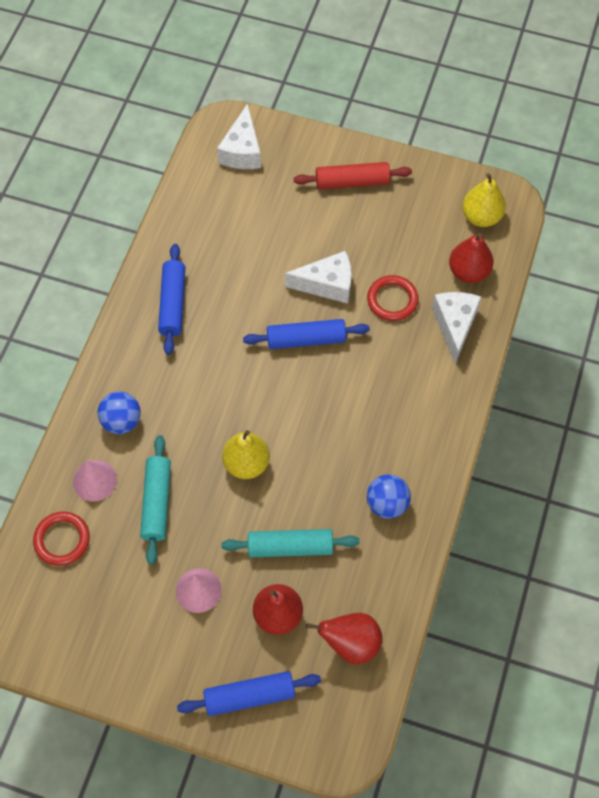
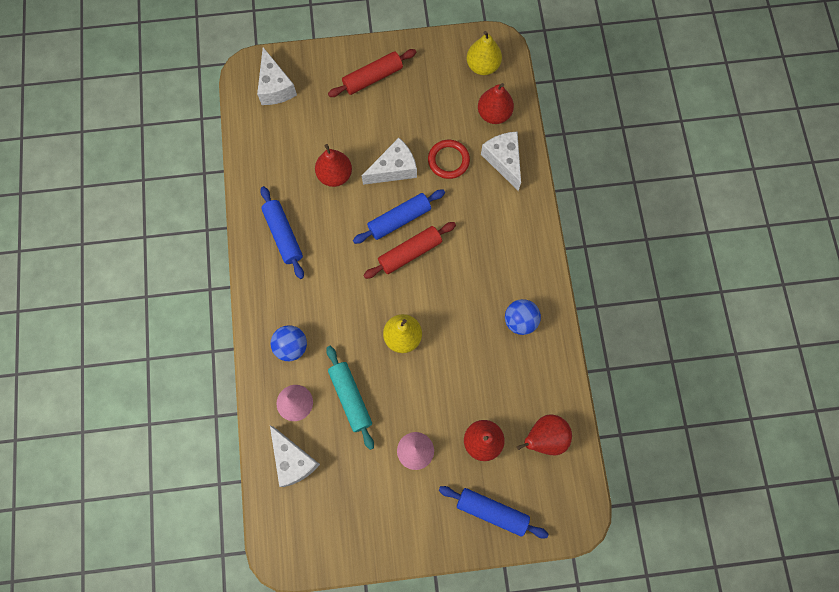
camera: 25 degrees left, 10 degrees up
(62, 540) = (293, 460): red ring -> white cheese
(250, 696) = (492, 512): blue rolling pin -> blue rolling pin turned 60 degrees clockwise
(259, 265) = (335, 175): none -> red pear
(290, 547) = (466, 386): turquoise rolling pin -> none
(300, 379) = (410, 253): none -> red rolling pin

